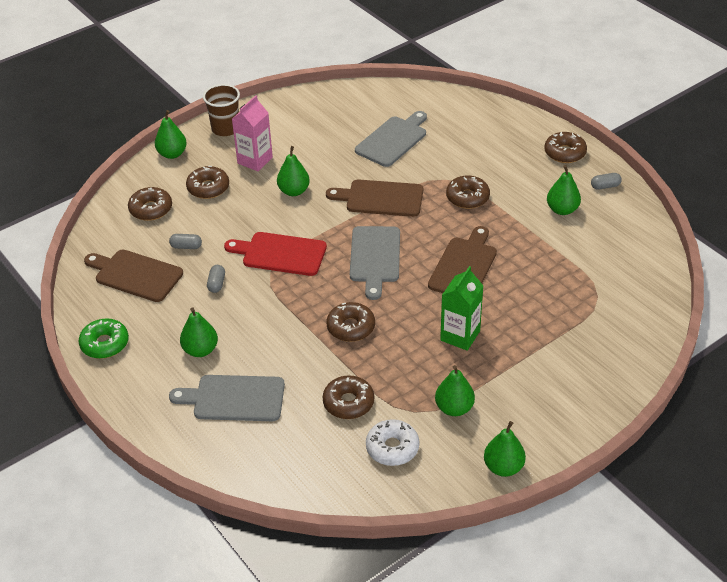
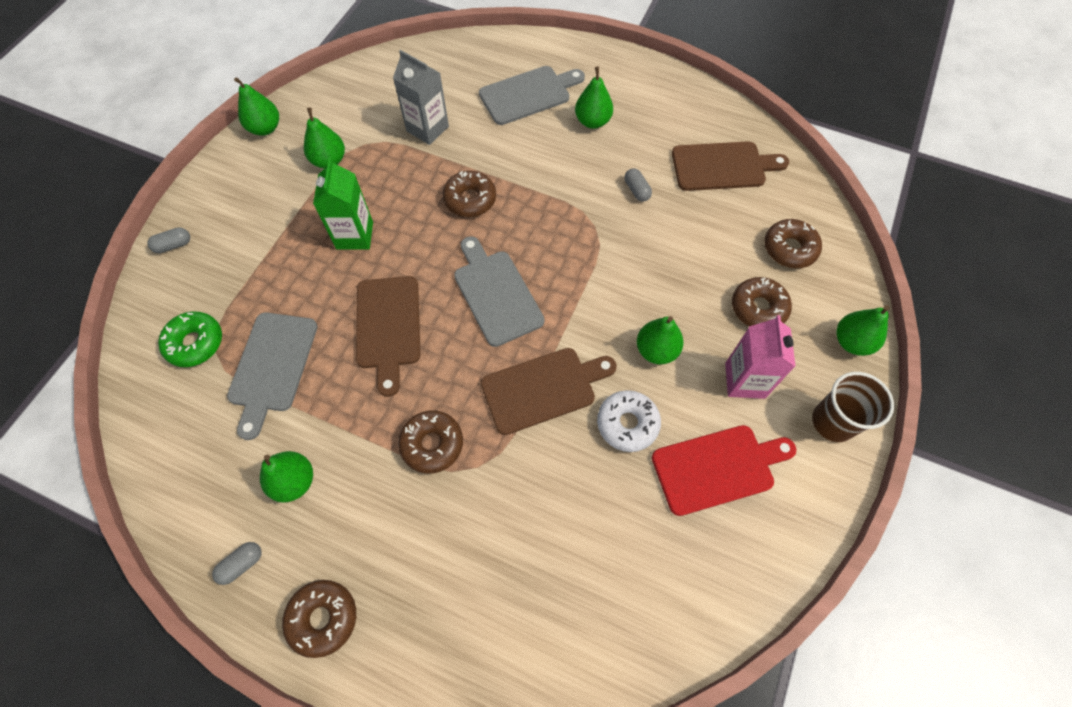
camera: 150 degrees right, 20 degrees up
(105, 344) = (679, 93): green donut -> green donut (195, 343)
(186, 246) = (706, 219): grey capsule -> grey capsule (173, 245)
(280, 254) = (602, 253): red cutting board -> red cutting board (718, 468)
(348, 402) = (427, 129): brown donut -> grey carton
(392, 448) = (368, 108): white donut -> white donut (627, 424)
(393, 140) = (594, 516): grey cutting board -> grey cutting board (272, 366)

